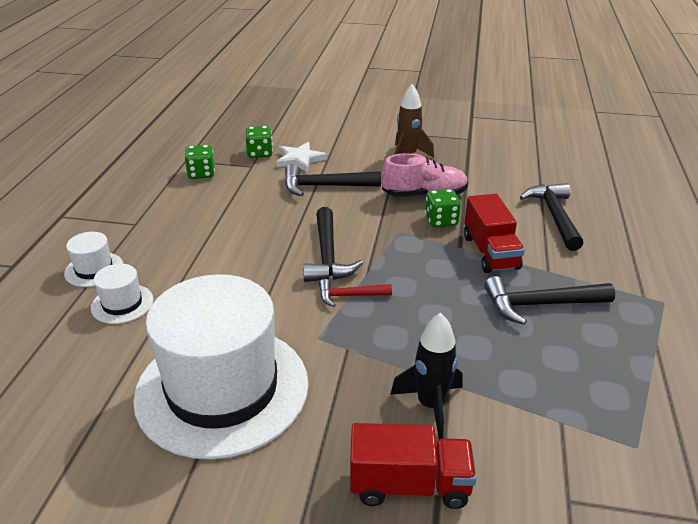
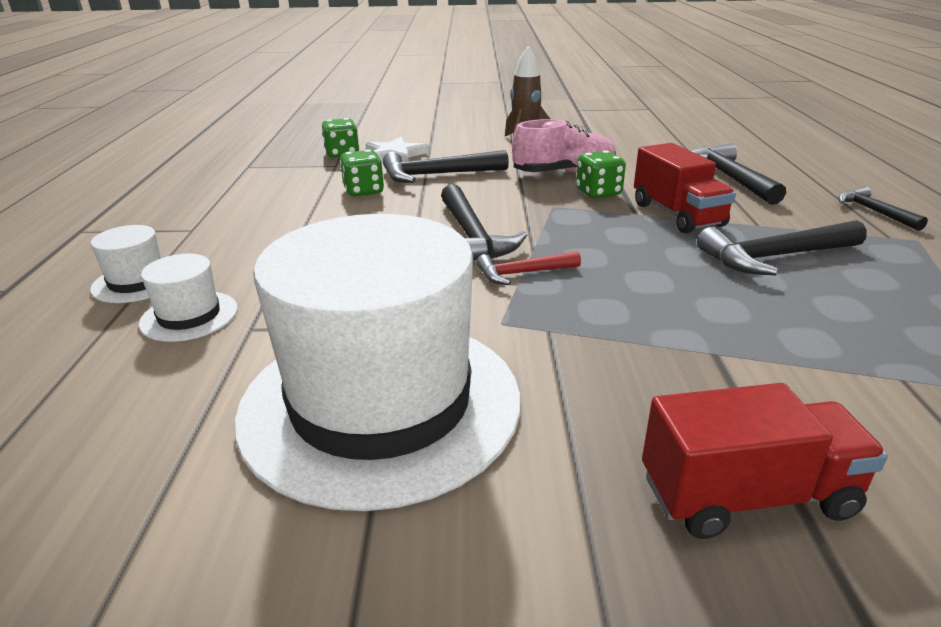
camera: 10 degrees left, 5 degrees down
(201, 174) = (272, 176): green dice -> green dice (363, 191)
(430, 405) = (709, 383): black rocket -> none
(649, 268) = (874, 212): none -> black hammer

